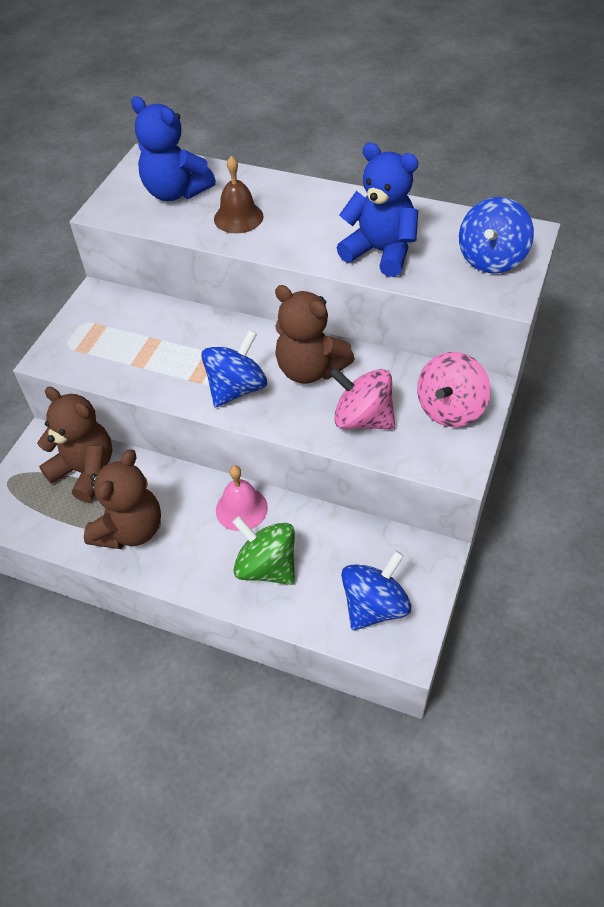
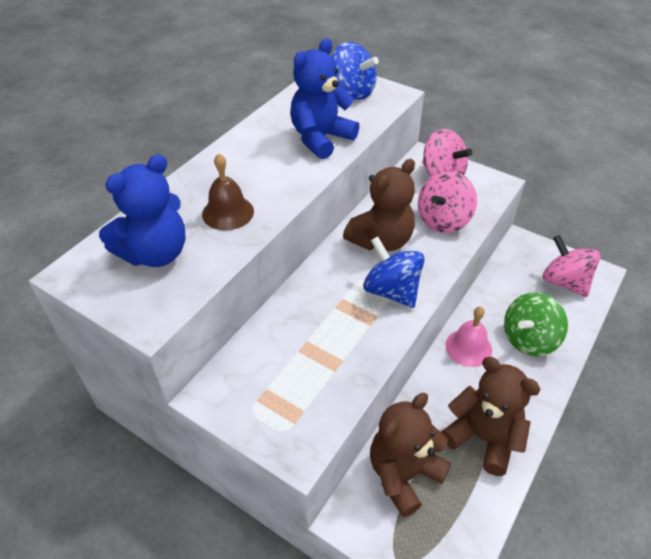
camera: 80 degrees left, 5 degrees down
(374, 606) = (564, 282): blue spinning top -> pink spinning top

